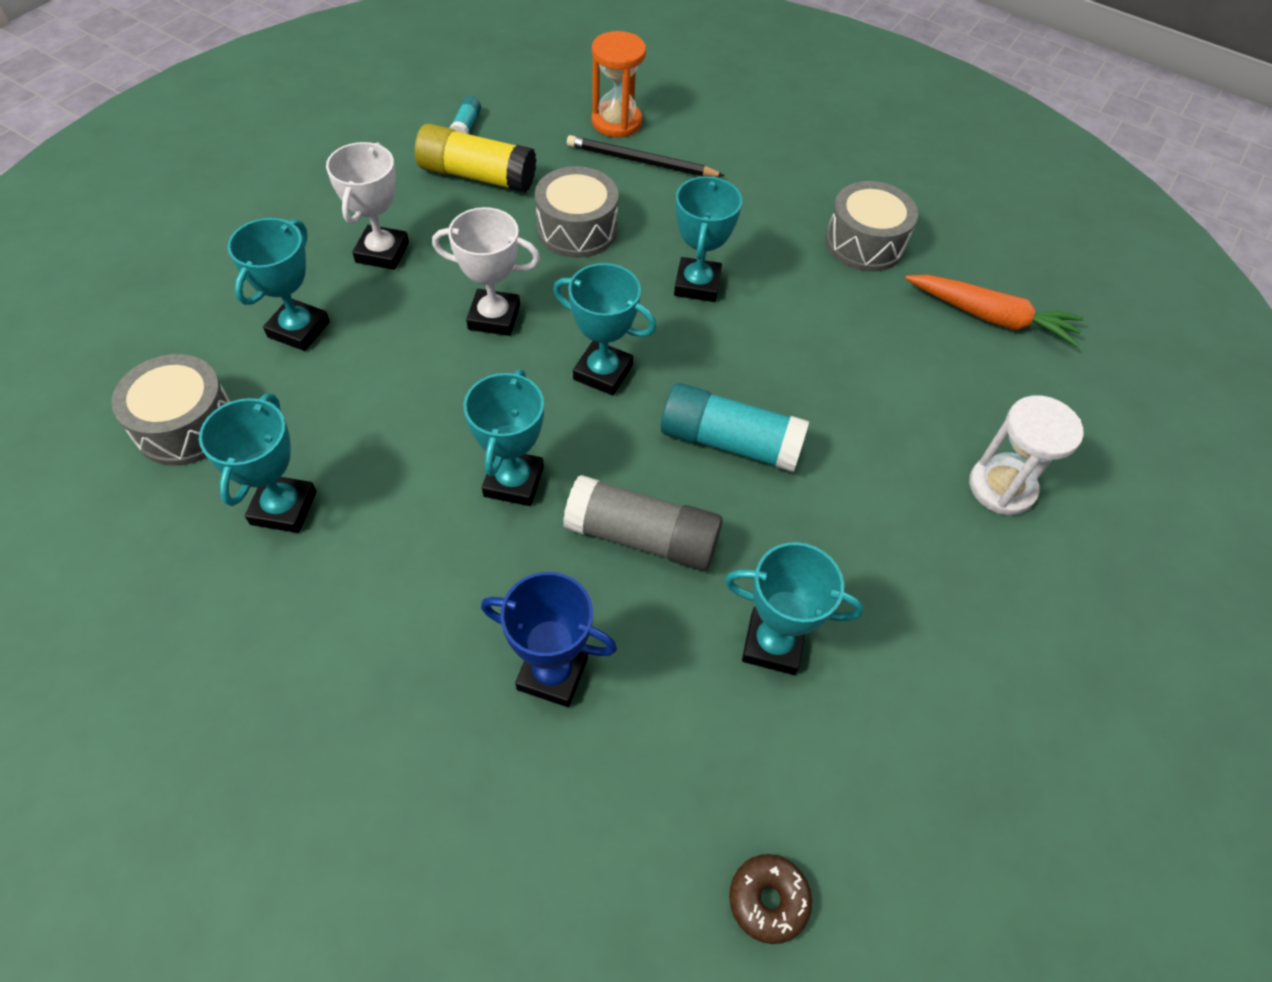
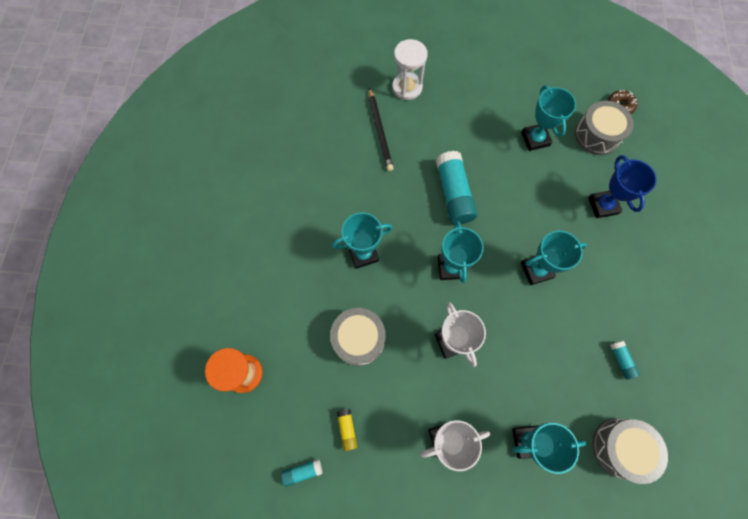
camera: 115 degrees left, 15 degrees up
(283, 508) = (621, 360): turquoise trophy -> turquoise glue stick
(477, 176) = (347, 429): yellow glue stick -> yellow glue stick, size x0.46
(641, 162) = (277, 336): black pencil -> black pencil (380, 131)
(642, 537) = (524, 204): grey glue stick -> none
(865, 243) = (282, 188): grey drum -> grey drum (597, 135)
(990, 317) = (305, 117): orange carrot -> none

